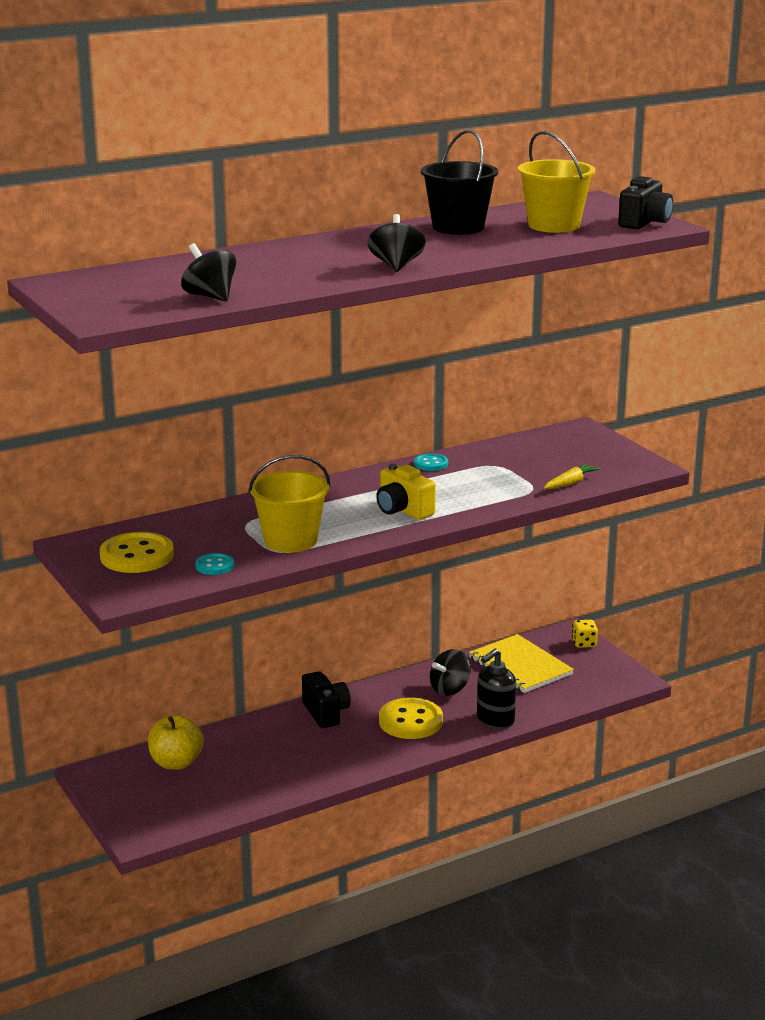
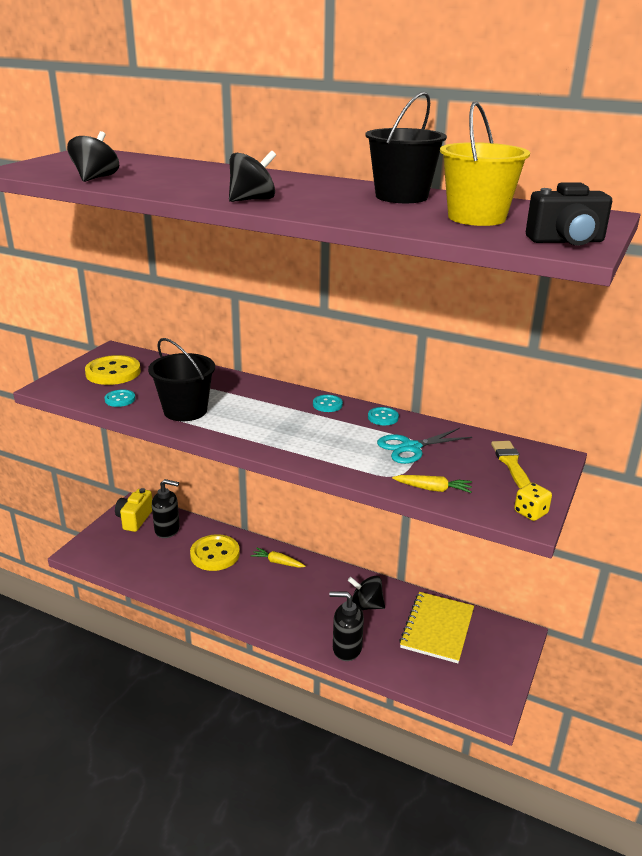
camera: 55 degrees right, 5 degrees up
(176, 763) = (167, 530): yellow apple -> black soap dispenser
(290, 540) = (185, 410): yellow bucket -> black bucket
(326, 713) = (278, 562): black camera -> yellow carrot
(373, 478) = (327, 404): none -> turquoise button
(403, 510) = (284, 434): yellow camera -> yellow camera (135, 519)
(410, 721) = (304, 605): yellow button -> yellow button (215, 554)
(497, 470) = (411, 447): none -> turquoise scissors
(569, 445) = (511, 463): none -> yellow brush
(584, 643) = (513, 650): yellow dice -> yellow dice (530, 513)

